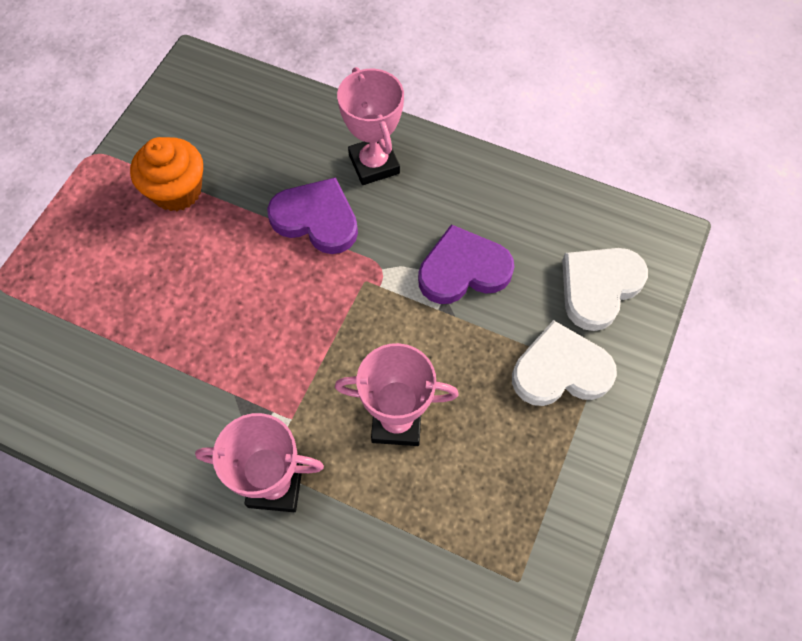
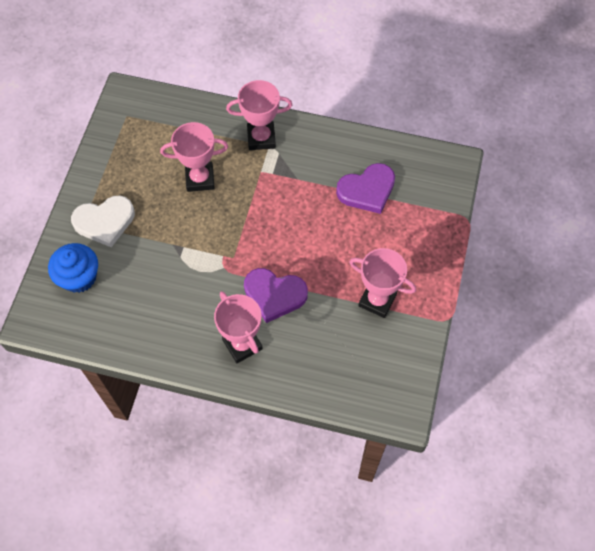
camera: 170 degrees right, 0 degrees up
(177, 191) = (377, 300): orange cupcake -> pink trophy
(463, 270) = (169, 275): purple heart -> purple heart (367, 190)
(599, 287) = (79, 277): white heart -> blue cupcake

